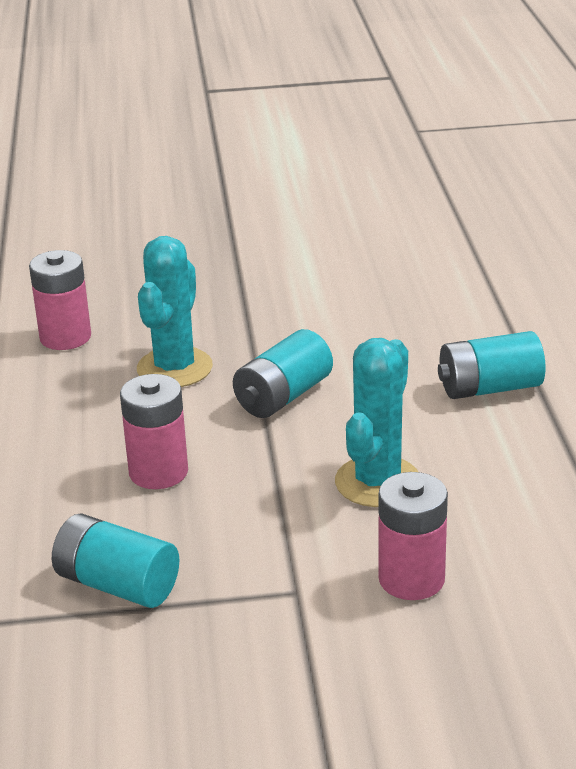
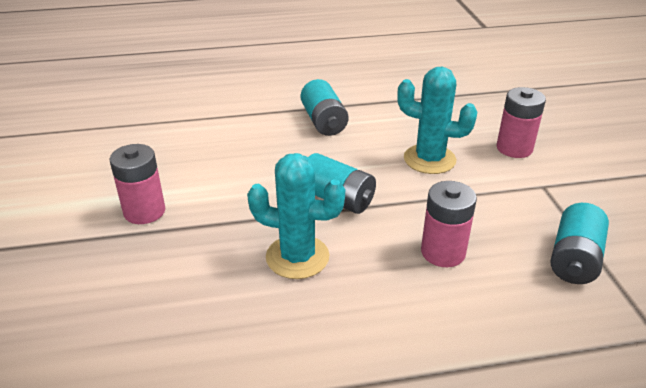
camera: 95 degrees left, 5 degrees up
(65, 337) = (237, 338): pink battery -> pink battery (144, 211)

